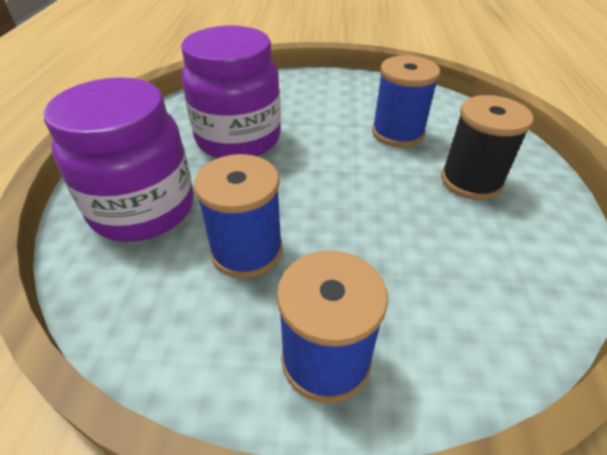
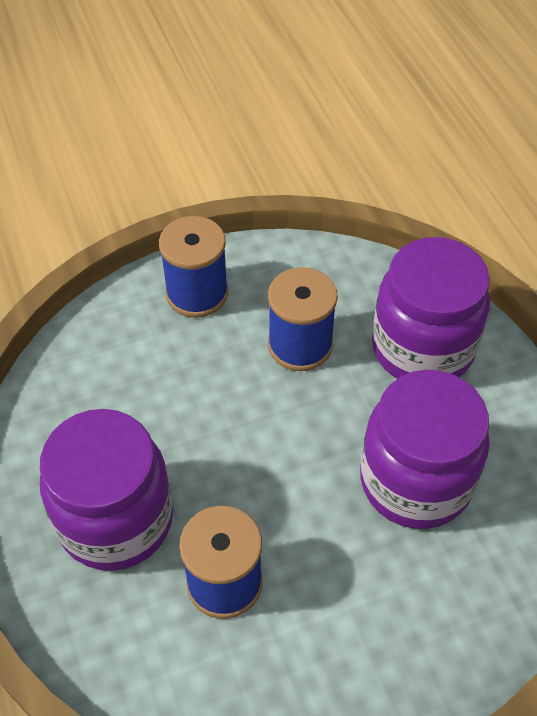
camera: 155 degrees right, 10 degrees up
(471, 181) = (115, 520): black spool -> purple jar

